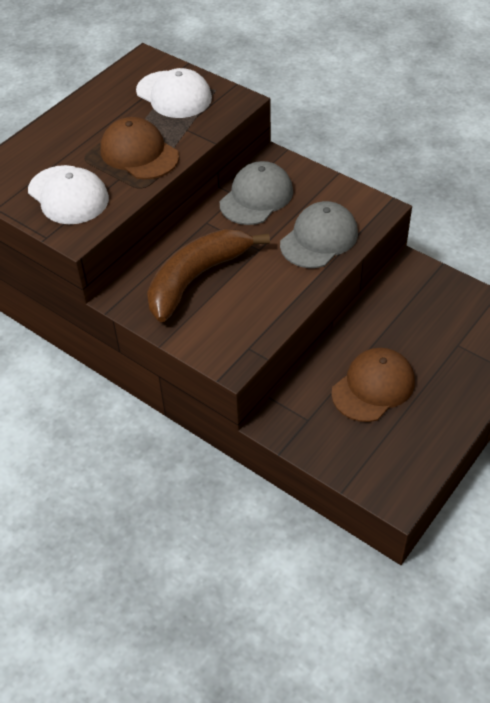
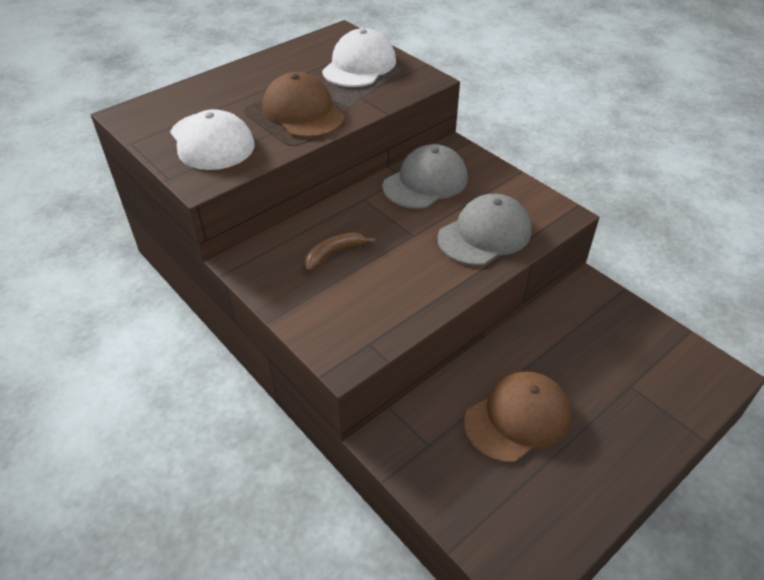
camera: 10 degrees right, 5 degrees down
(174, 95) = (359, 66): white cap -> white cap turned 120 degrees counterclockwise
(196, 278) = (334, 255): brown banana -> brown banana, size x0.44

